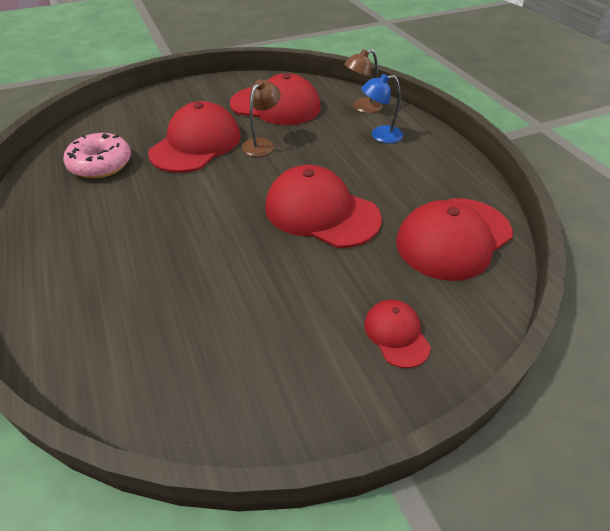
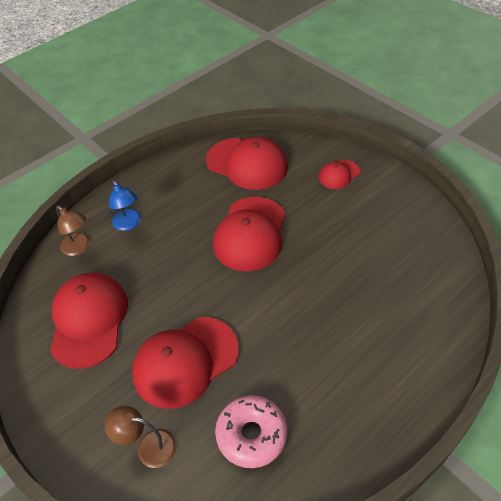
camera: 105 degrees left, 5 degrees up
(196, 144) = (185, 361): red cap -> red cap turned 45 degrees counterclockwise
(262, 144) = (168, 305): brown lamp -> brown lamp (148, 447)

